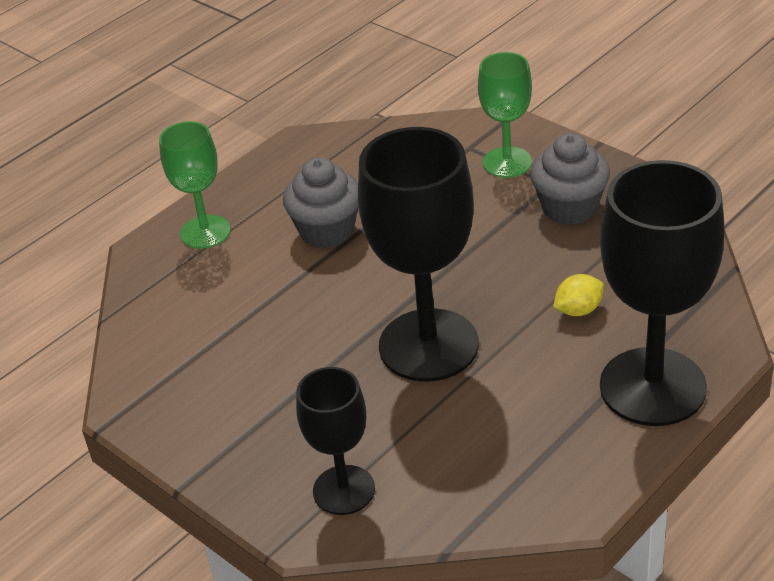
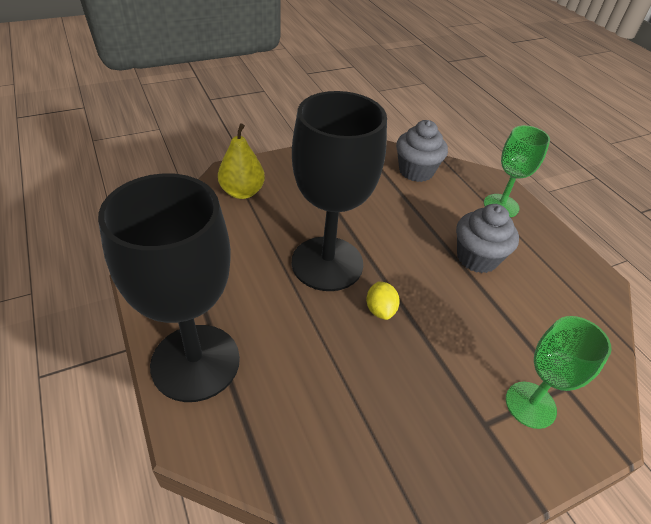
camera: 105 degrees right, 5 degrees up
(344, 490) = (242, 192): black goblet -> yellow pear
(569, 208) = (440, 420): grey cupcake -> grey cupcake (416, 171)
(578, 310) = (306, 359): yellow lemon -> yellow lemon (380, 310)

